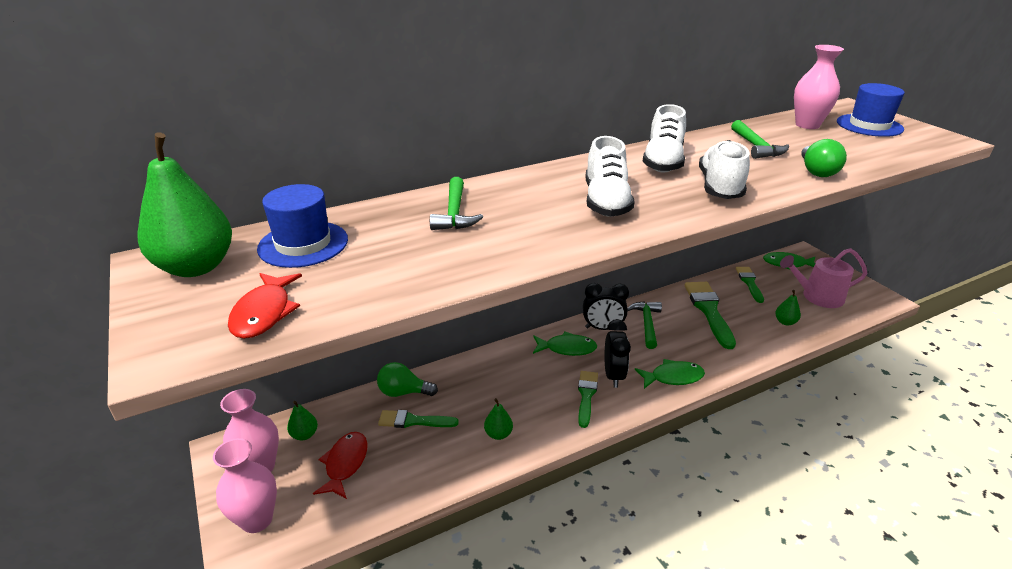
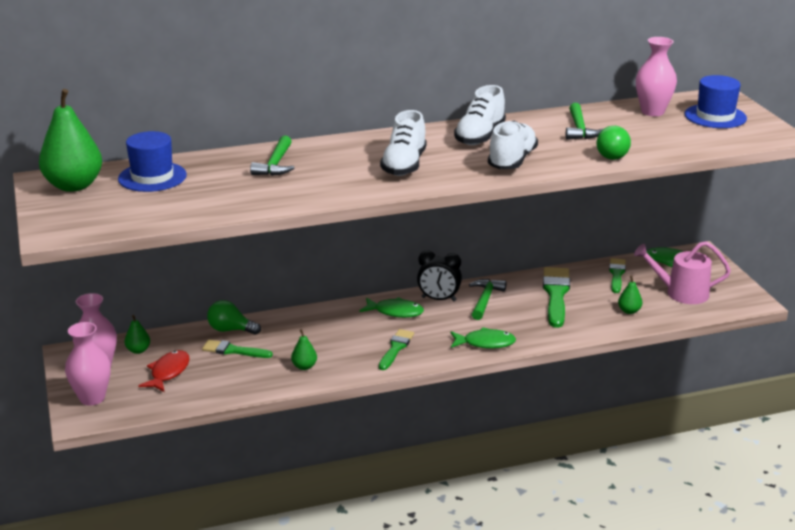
camera: 10 degrees right, 5 degrees down
(264, 313) = (118, 216): red fish -> none
(613, 375) = (429, 336): black clock -> none

